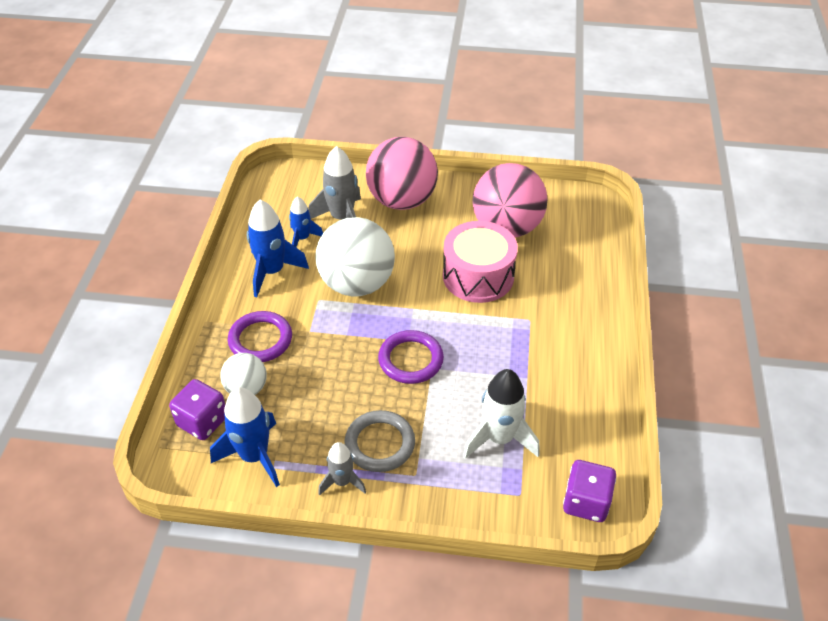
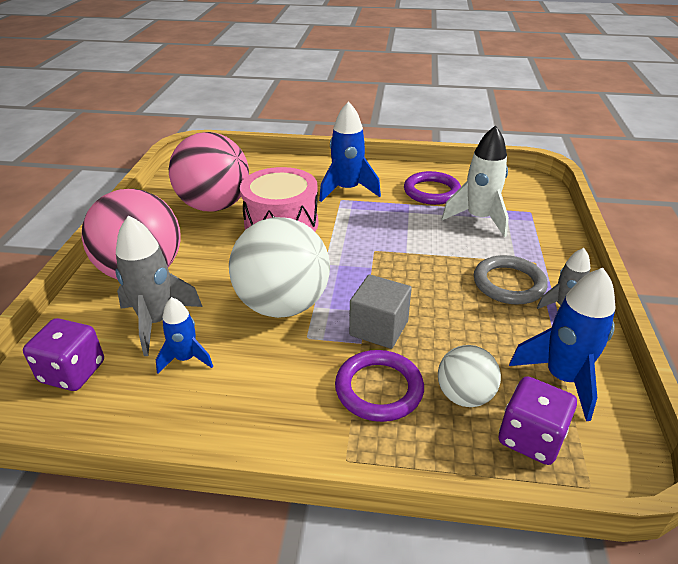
camera: 90 degrees left, 10 degrees down
(272, 272) = (248, 387): blue rocket -> blue rocket (347, 190)
(324, 342) = (379, 328): none -> grey cube
(410, 360) = (397, 265): purple ring -> purple ring (431, 192)
(586, 502) = (524, 186): purple dice -> purple dice (73, 372)

